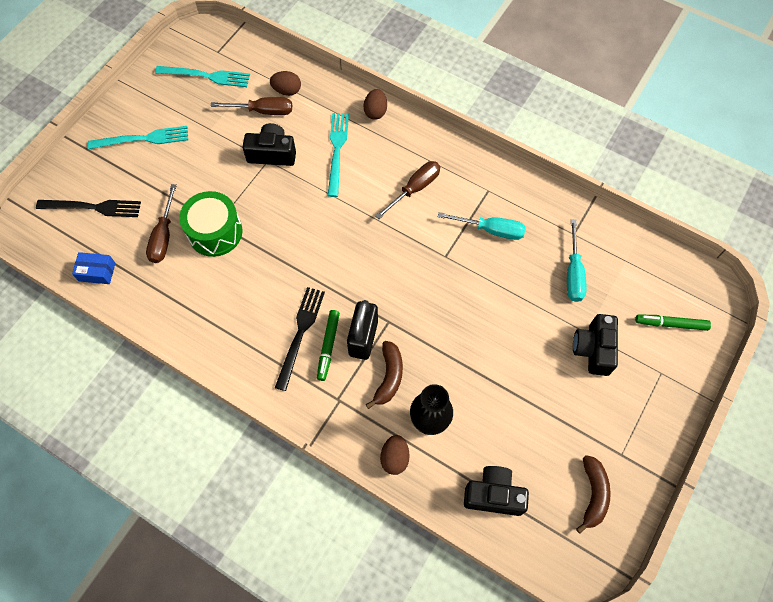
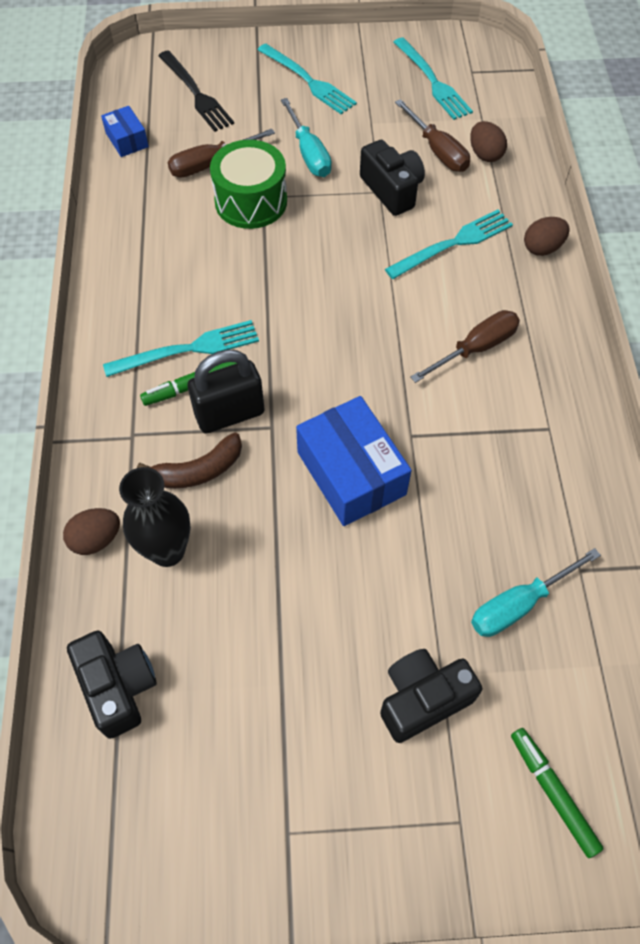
camera: 55 degrees right, 5 degrees down
(300, 334) = (188, 349): black fork -> turquoise fork
(415, 189) = (475, 348): brown screwdriver -> brown screwdriver turned 45 degrees counterclockwise
(447, 300) = (351, 473): none -> blue box
(491, 230) = (494, 465): turquoise screwdriver -> turquoise screwdriver (309, 153)
(593, 494) = (200, 824): brown banana -> none

